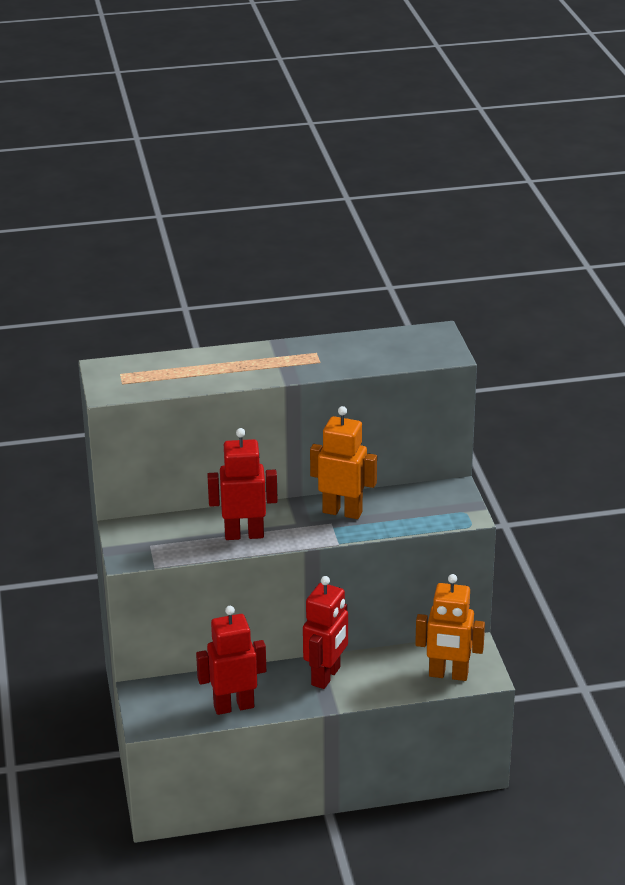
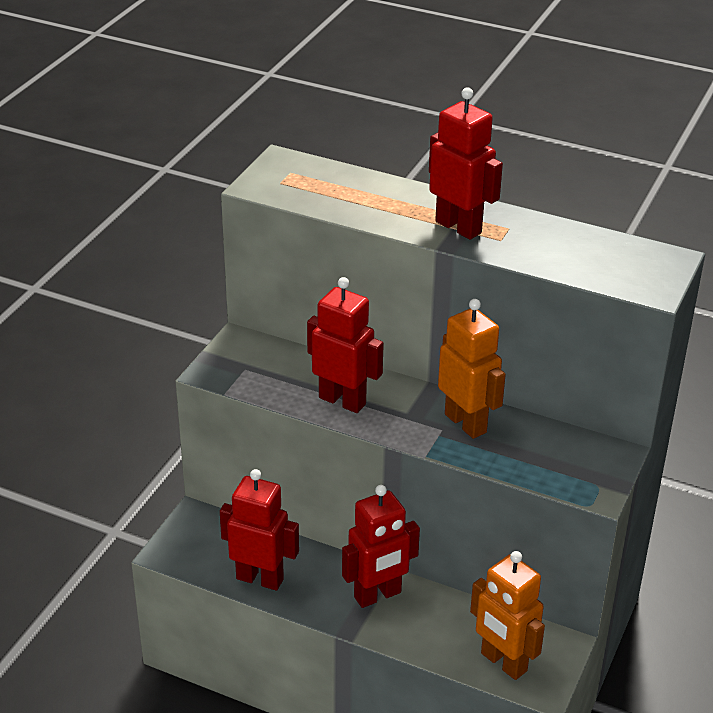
camera: 35 degrees right, 5 degrees up
(283, 364) = (459, 227): none -> red robot

